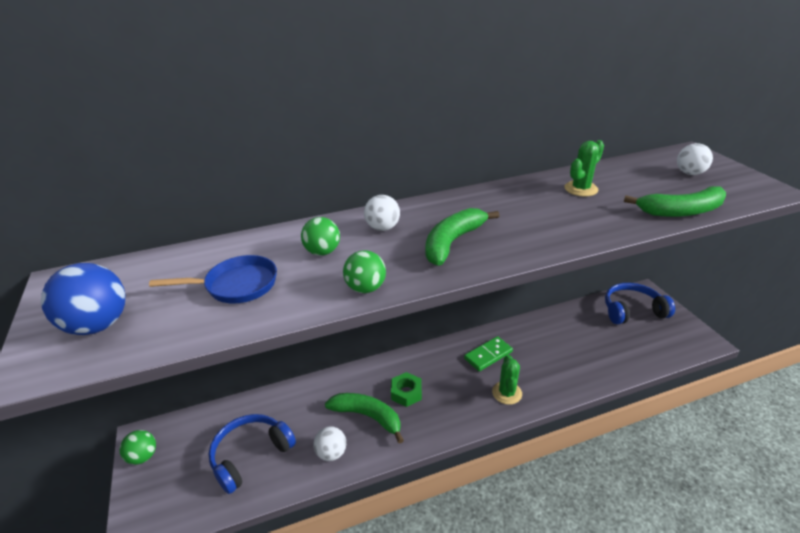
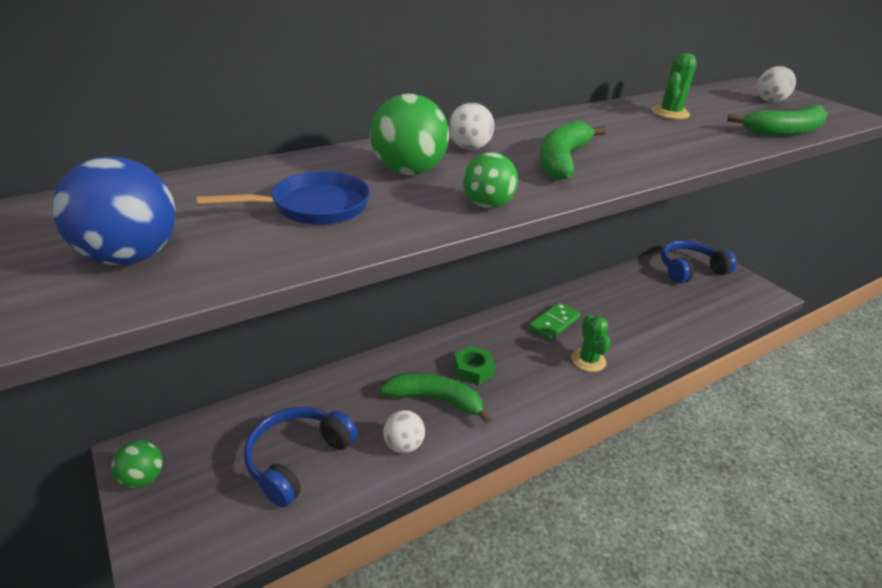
camera: 15 degrees left, 0 degrees up
(322, 252) = (408, 171): green ball -> green ball, size x1.54

